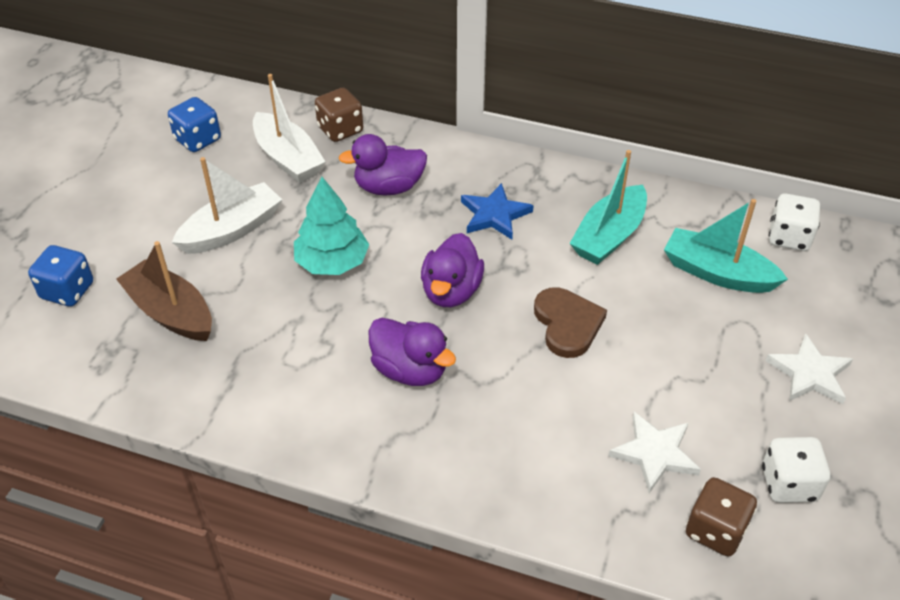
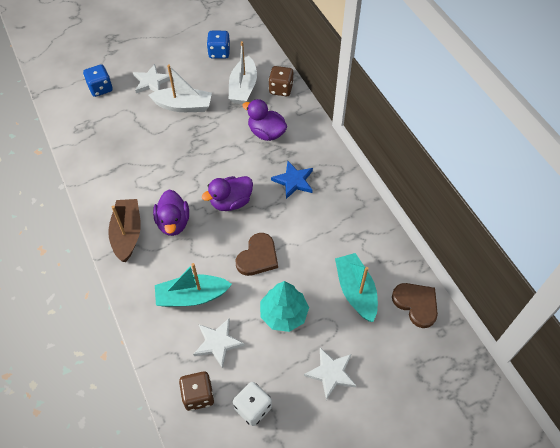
camera: 45 degrees right, 10 degrees up
(141, 232) = (151, 82): none -> white star
(171, 312) = (122, 126): brown boat -> brown boat (127, 234)
(332, 262) = (202, 150): turquoise tree -> turquoise tree (283, 314)
(609, 236) = (330, 232): turquoise boat -> turquoise boat (192, 296)
(789, 237) = (416, 304): white dice -> brown heart

